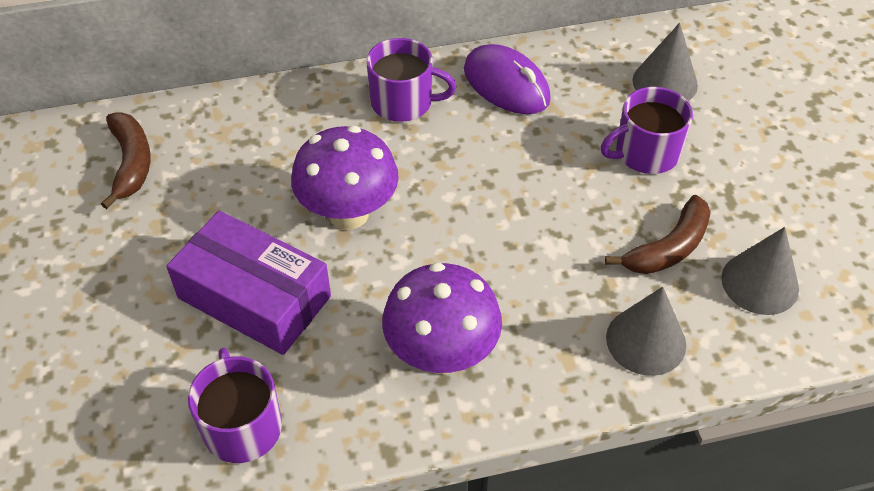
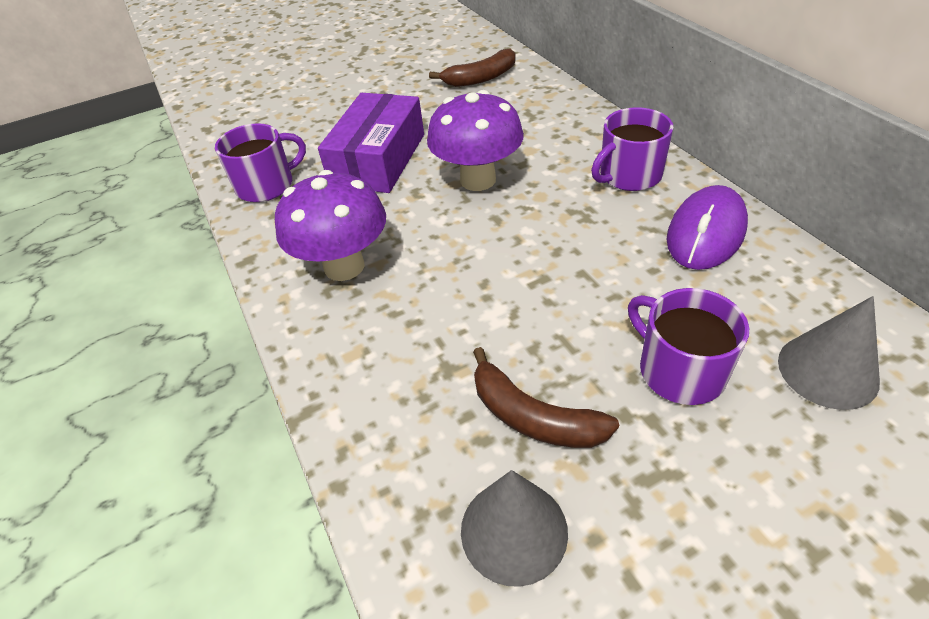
camera: 80 degrees right, 5 degrees down
(403, 102) = (629, 175): purple mug -> purple mug turned 60 degrees clockwise
(646, 341) = (390, 415): grey cone -> none

